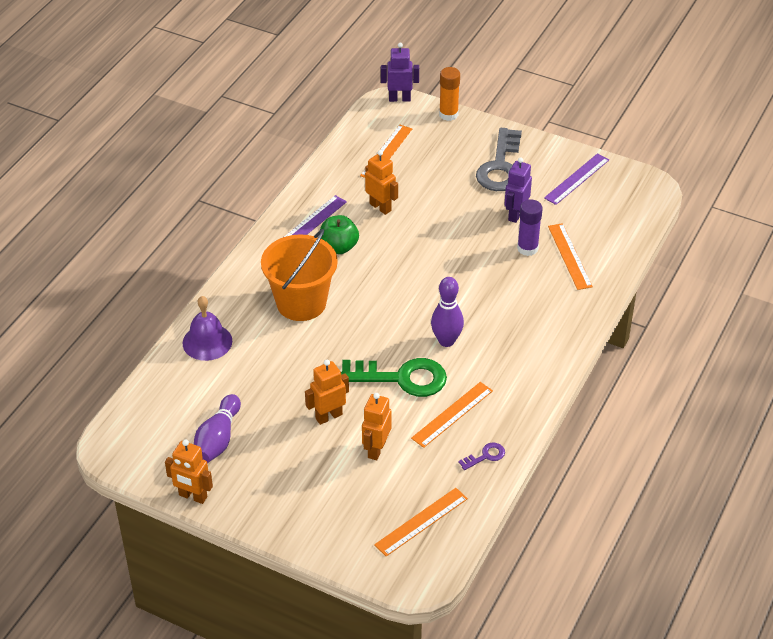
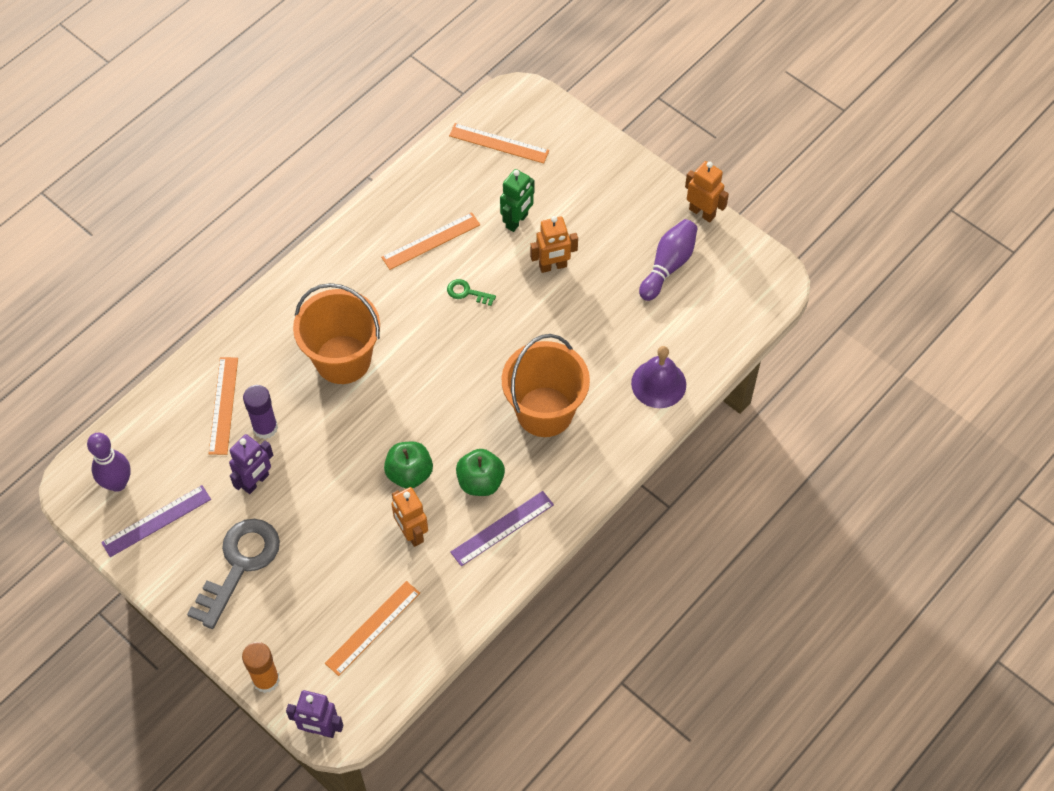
camera: 165 degrees left, 15 degrees up
(376, 449) = (517, 221): orange robot -> green robot
(397, 242) = (409, 473): none -> green apple
(401, 378) = (467, 292): green key -> green key, size x0.44
(421, 521) = (499, 143): orange ruler -> orange ruler turned 45 degrees clockwise
(446, 341) = (404, 326): purple bowling pin -> purple bowling pin (117, 483)
(485, 456) = (416, 191): purple key -> none
(488, 306) = (343, 359): none -> orange bucket

